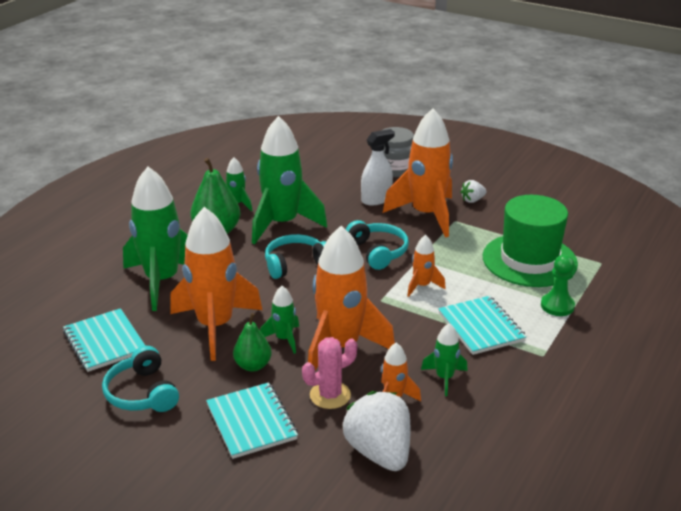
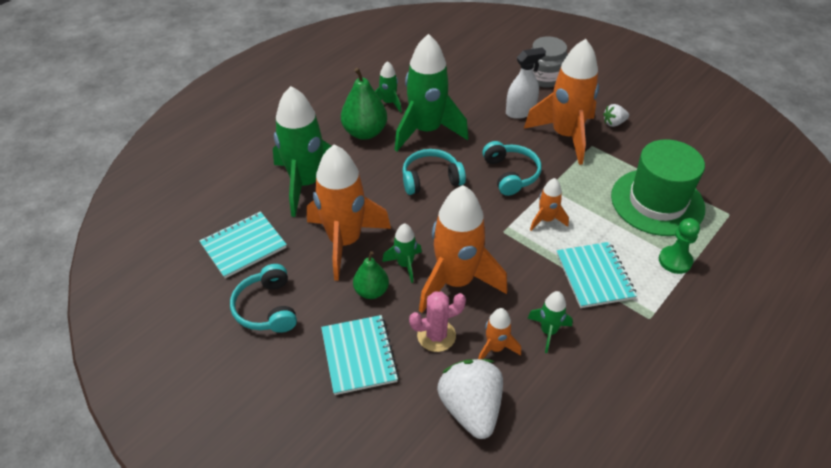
camera: 10 degrees right, 15 degrees up
(104, 342) = (243, 246): turquoise notebook -> turquoise notebook turned 75 degrees clockwise

